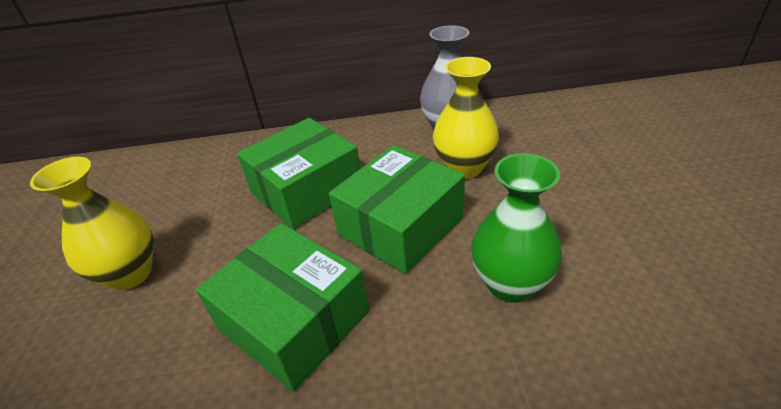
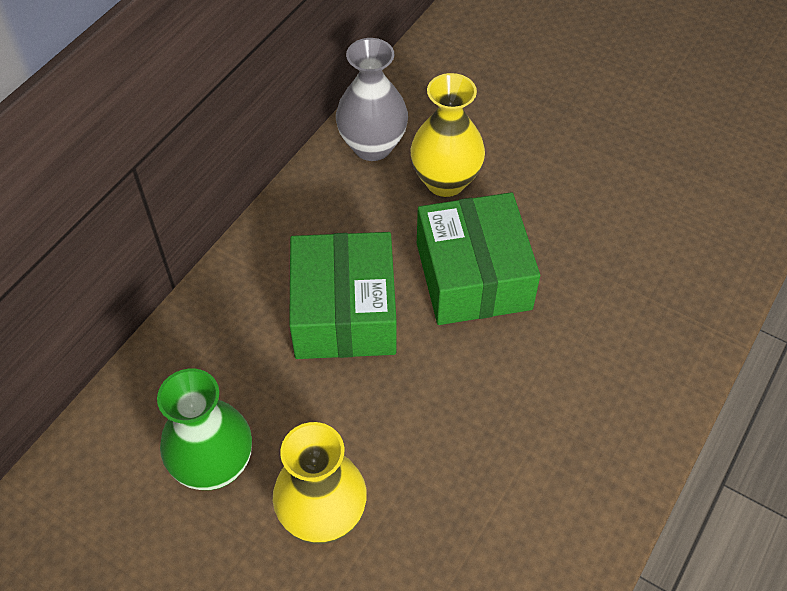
camera: 55 degrees left, 15 degrees up
(294, 320) = (511, 411): green box -> none
(510, 284) = (602, 256): green vase -> green vase (214, 466)

